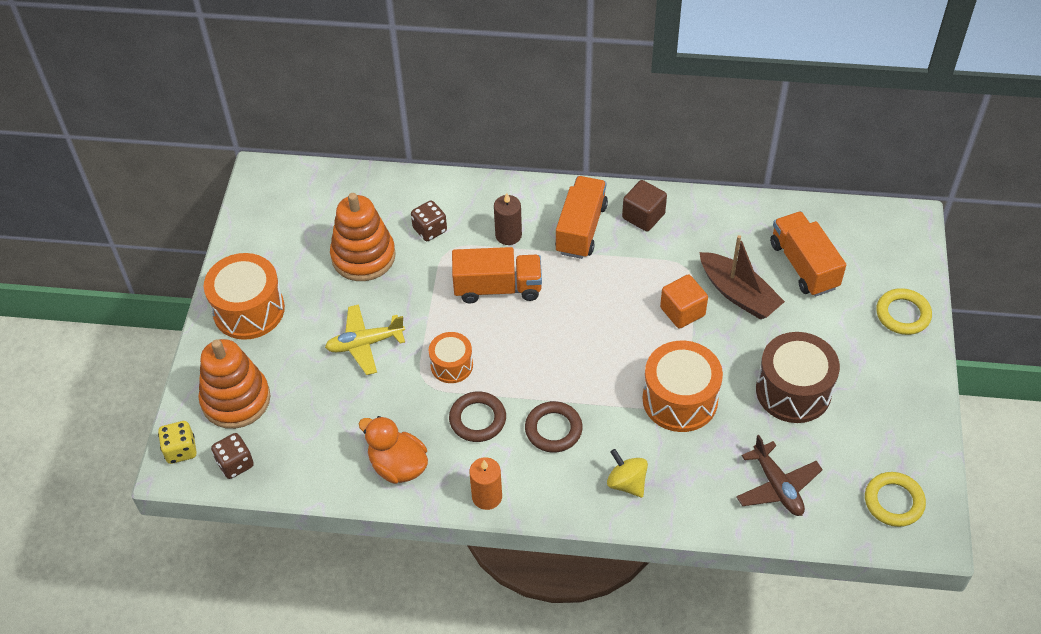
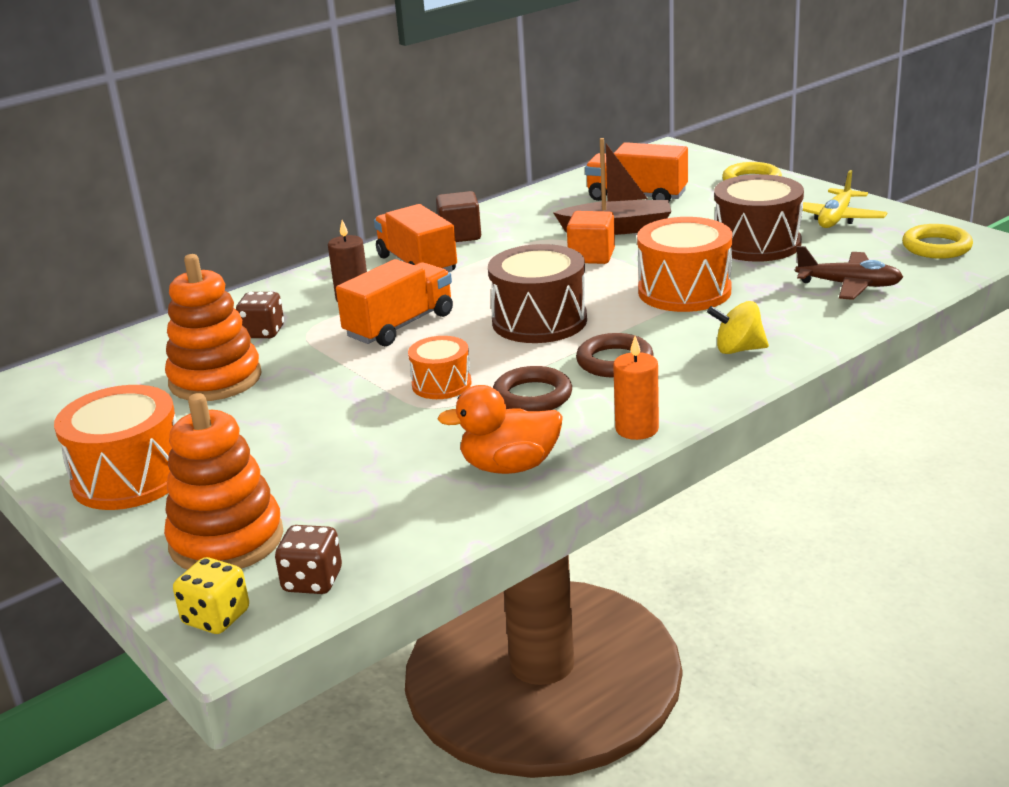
camera: 45 degrees left, 25 degrees down
(365, 344) = (320, 422): yellow plane -> yellow plane (835, 218)
(568, 353) = (539, 321): none -> brown drum

